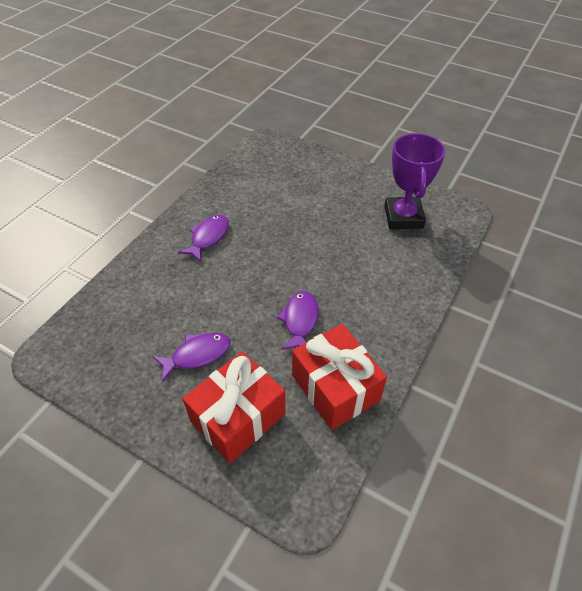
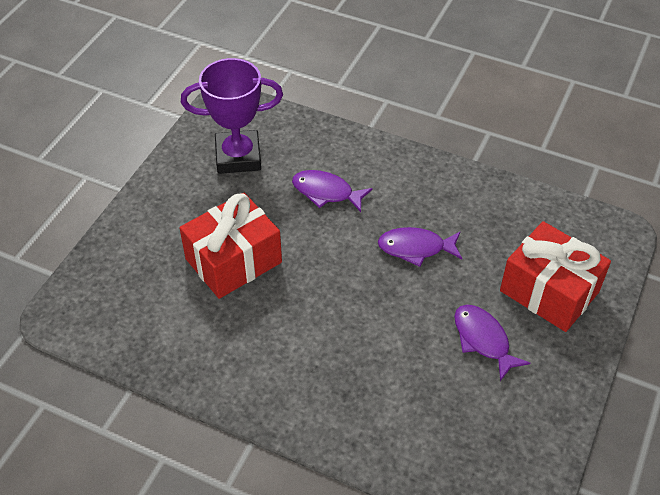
camera: 95 degrees left, 0 degrees up
(208, 237) = (288, 360): purple fish -> purple fish (326, 192)
(335, 387) = (494, 215): red gift -> red gift (233, 260)

